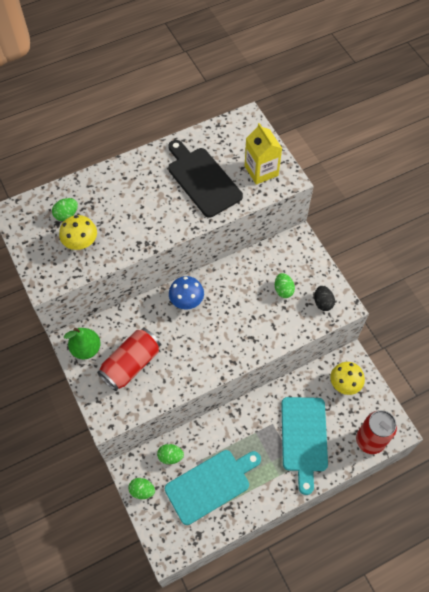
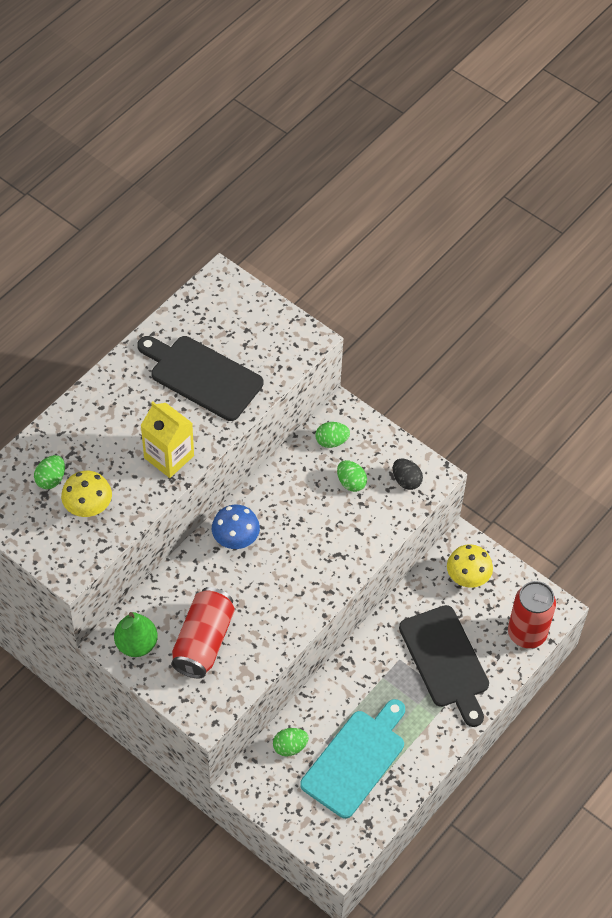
camera: 25 degrees left, 5 degrees down
(142, 490) = (274, 801): green egg -> green egg (331, 441)
(261, 171) = (270, 340): yellow carton -> yellow carton (169, 457)
(304, 438) = (446, 661): turquoise cutting board -> black cutting board

